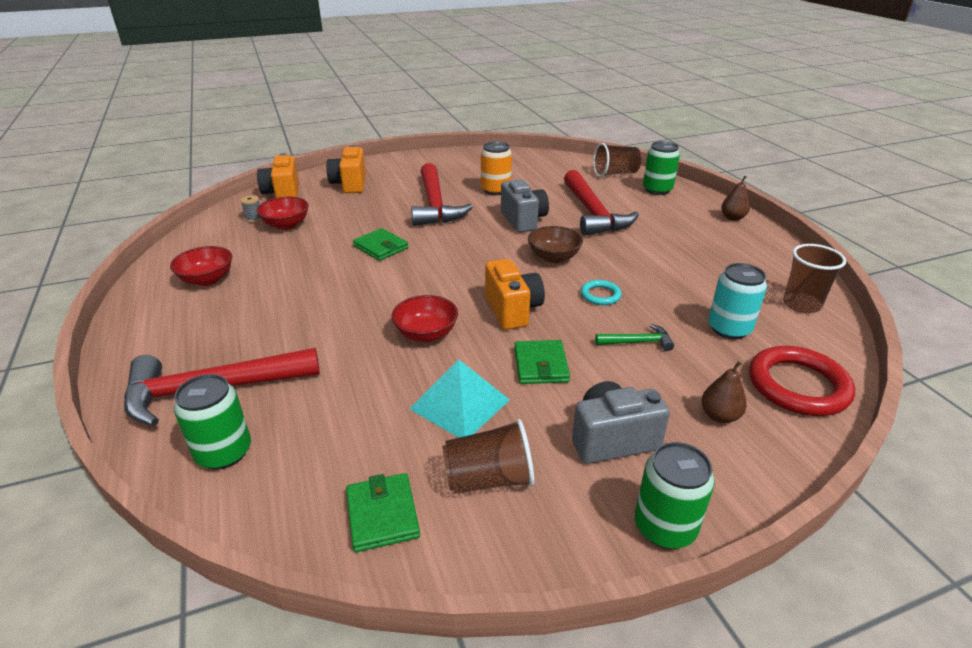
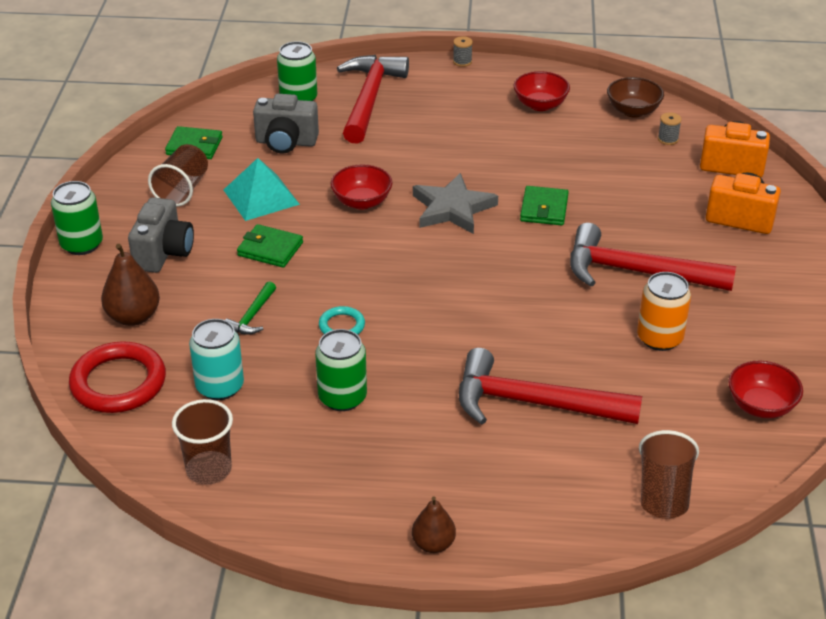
camera: 115 degrees right, 5 degrees up
(111, 345) = (462, 61): none -> grey spool
(286, 225) = (638, 157): red bowl -> red bowl (761, 406)
(381, 247) = (544, 209): green wallet -> green wallet turned 60 degrees counterclockwise
(405, 285) = (452, 208): none -> grey star
(512, 310) = (360, 260): orange camera -> none
(523, 220) = (548, 332): grey camera -> grey camera (286, 142)
(554, 257) = (439, 322): brown bowl -> brown bowl (633, 111)
(657, 190) = (574, 512): green can -> green can (342, 397)
(719, 416) = (133, 317): brown pear -> brown pear, size x1.53

